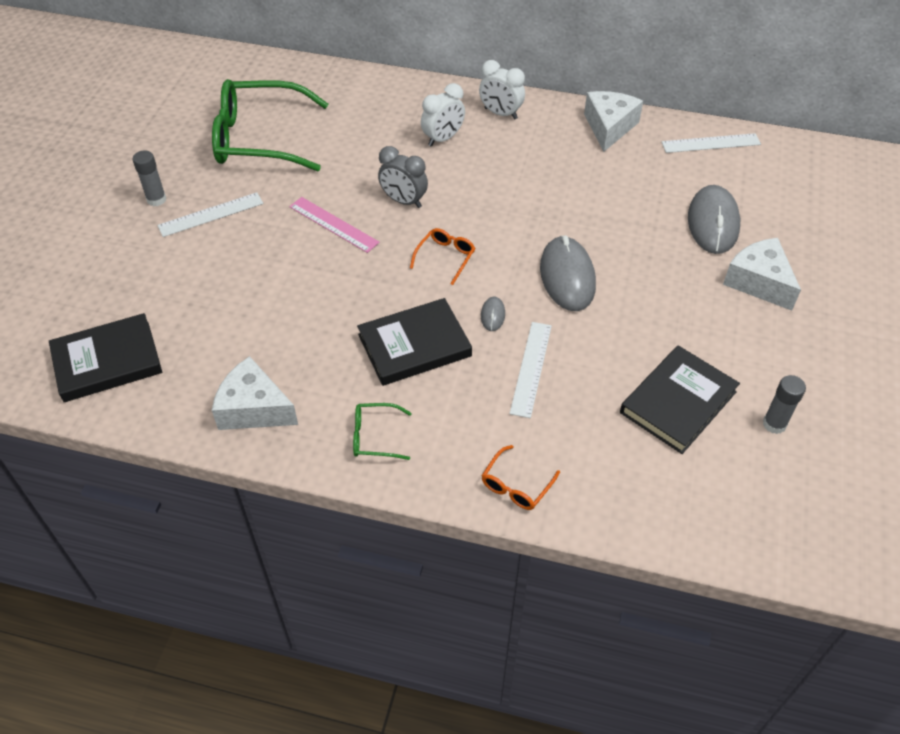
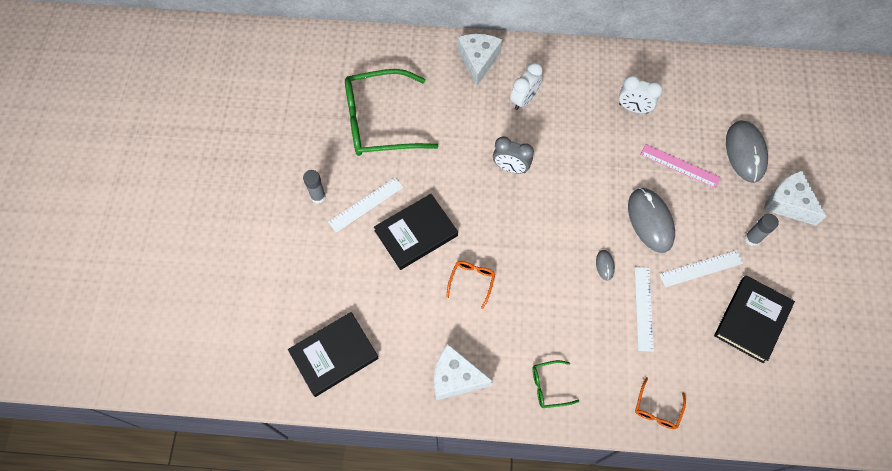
camera: 10 degrees left, 15 degrees up
(333, 224) = (463, 199): pink ruler -> pink ruler (679, 166)
(414, 345) = (555, 302): black book -> black book (416, 233)
(445, 258) = (556, 218): orange glasses -> orange glasses (471, 282)
(500, 113) = (562, 67): white clock -> white clock (633, 108)
(609, 127) = (649, 69): white cheese -> white cheese (478, 60)
(711, 143) = (729, 74): white ruler -> white ruler (701, 268)
(774, 424) = (820, 327): grey glue stick -> grey glue stick (752, 239)

